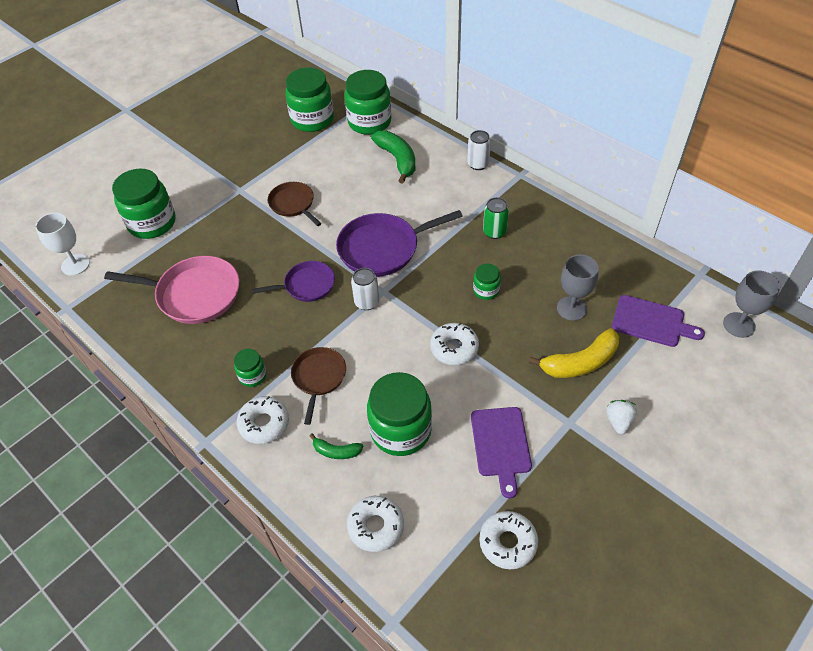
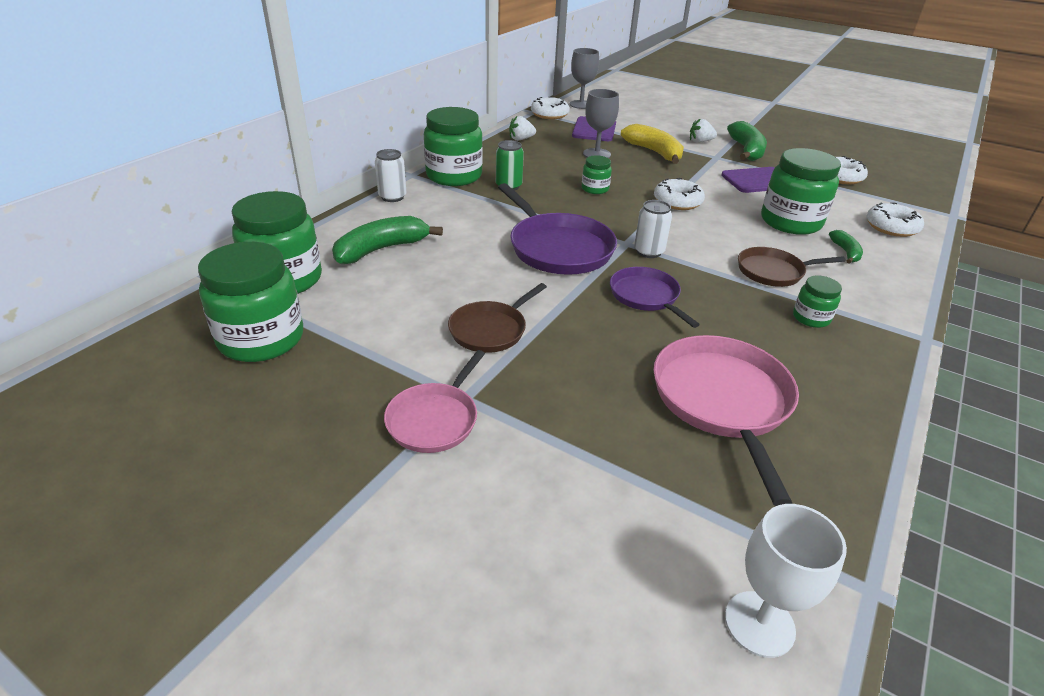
camera: 105 degrees left, 15 degrees down
(152, 223) = (585, 510): green jar -> green jar (454, 176)
(228, 179) = (435, 419): none -> pink pan
(264, 423) = (861, 299): white donut -> white donut (549, 114)
(592, 465) = (746, 150): none -> green banana
(609, 253) = (521, 139): none -> white strawberry

